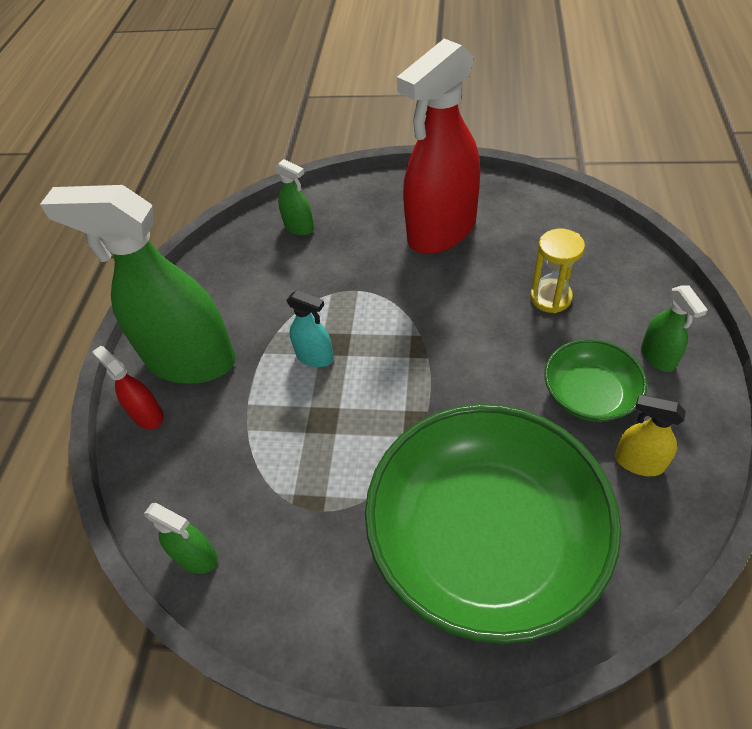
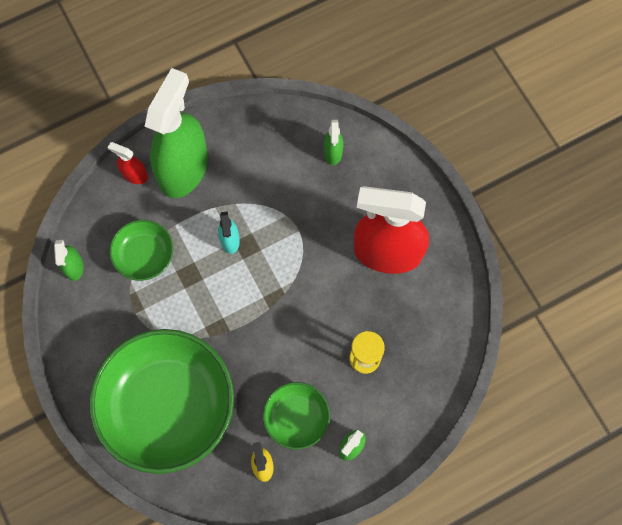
camera: 50 degrees right, 20 degrees up
(147, 415) = (134, 175): red spray bottle -> red spray bottle turned 75 degrees counterclockwise
(191, 361) = (184, 169): green spray bottle -> green spray bottle turned 45 degrees clockwise
(255, 457) = (144, 255): none -> green bowl

